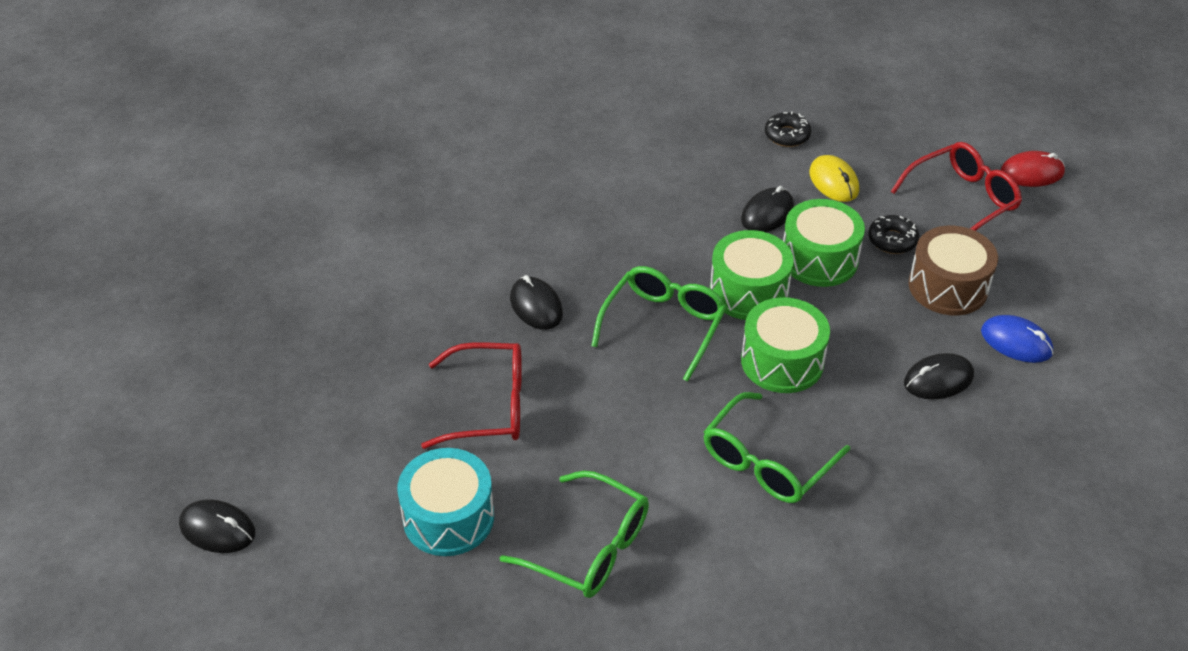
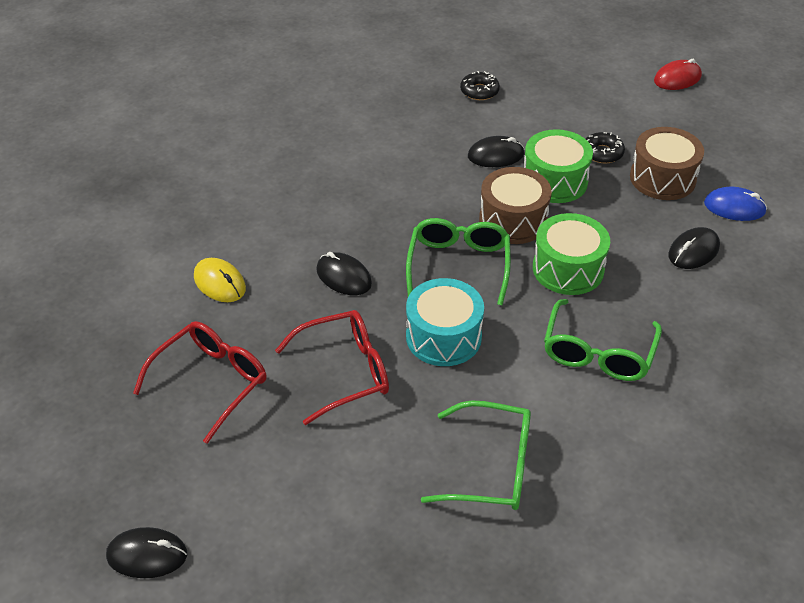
camera: 20 degrees left, 0 degrees up
(448, 517) = (357, 478): turquoise drum -> turquoise drum (443, 337)
(749, 291) = (513, 220): green drum -> brown drum
(767, 213) = (495, 155): black mouse -> black mouse turned 60 degrees clockwise
(833, 182) = (534, 119): yellow mouse -> yellow mouse (220, 283)
(963, 199) = (638, 110): red glasses -> red glasses (211, 381)

